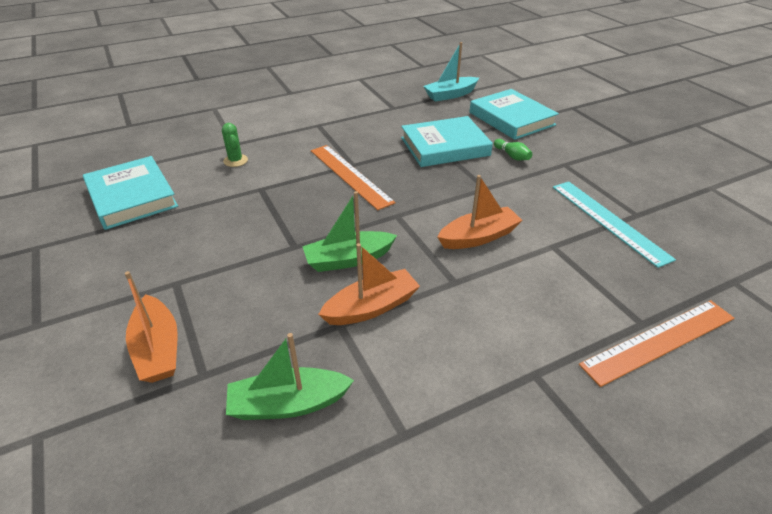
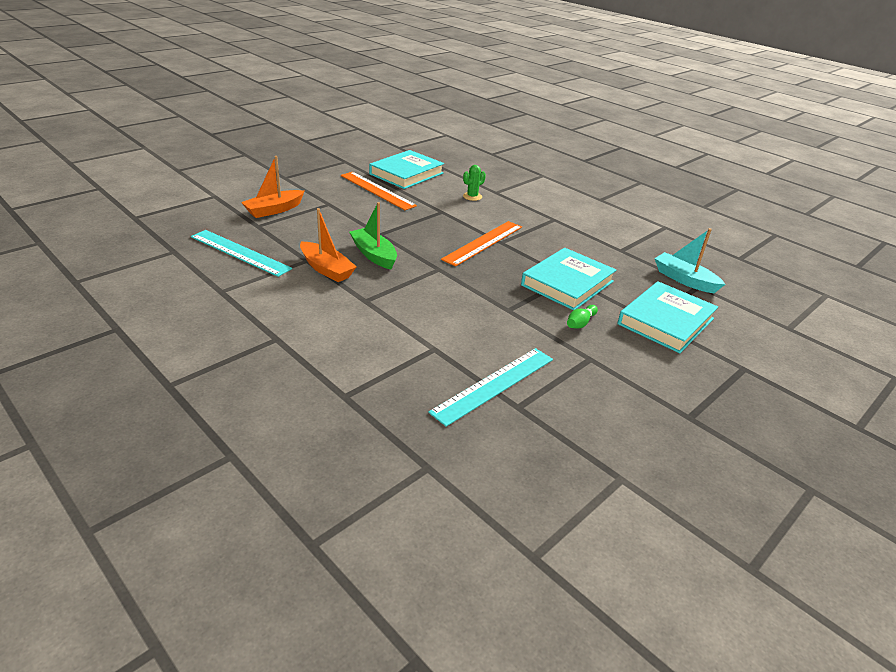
camera: 70 degrees right, 5 degrees down
(288, 404) = (240, 252): green boat -> turquoise ruler
(445, 146) = (567, 283): turquoise book -> turquoise book turned 75 degrees clockwise
(478, 237) = (428, 308): orange boat -> none
(659, 341) = (325, 403): orange ruler -> orange ruler (377, 190)

